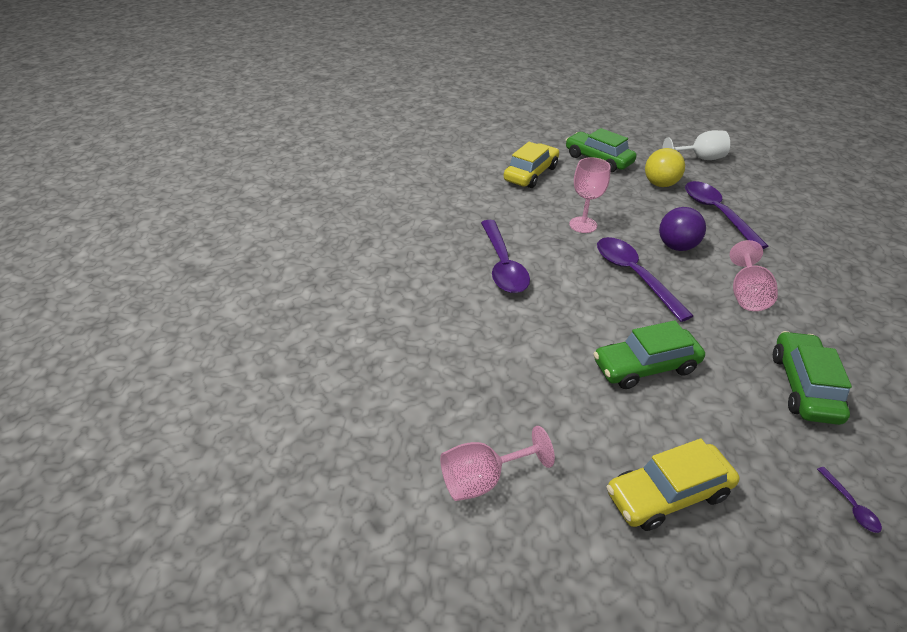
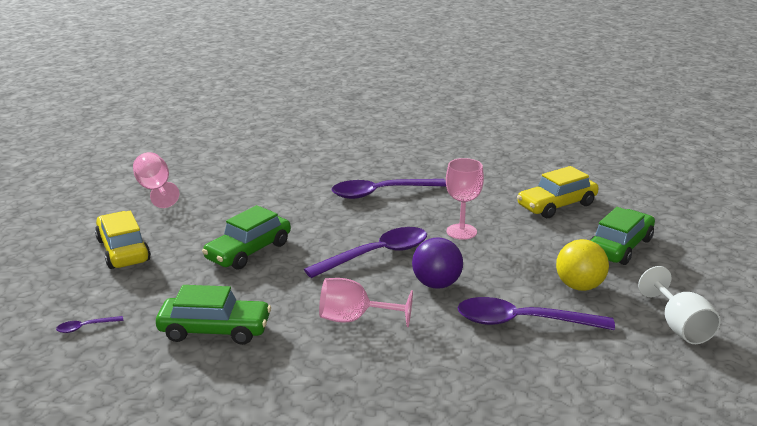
camera: 85 degrees right, 15 degrees down
(531, 174) = (556, 205): yellow car -> yellow car turned 120 degrees clockwise
(645, 366) = (248, 251): green car -> green car turned 120 degrees counterclockwise
(717, 213) = (523, 322): purple spoon -> purple spoon turned 150 degrees counterclockwise

